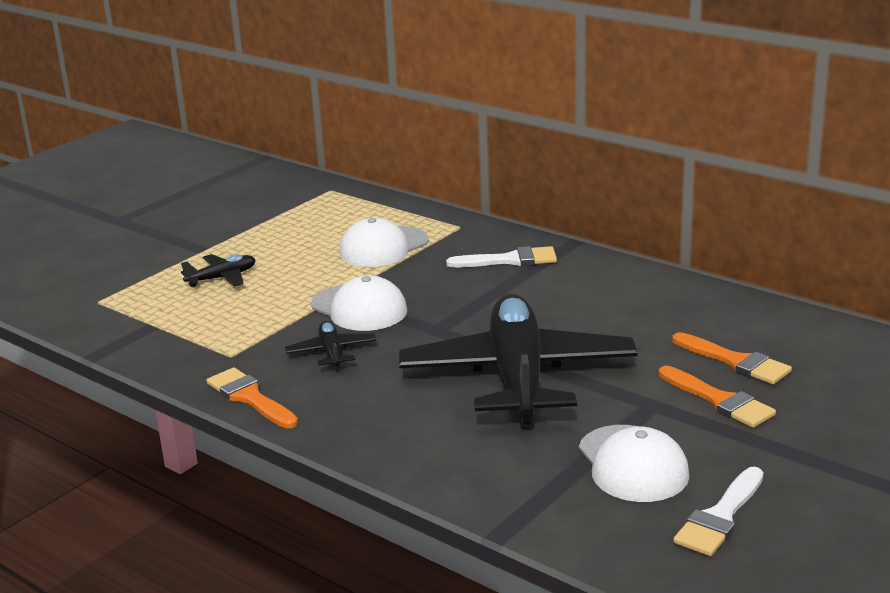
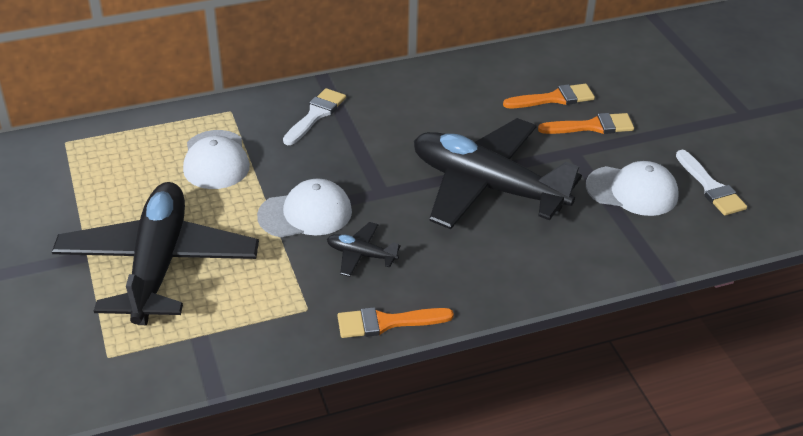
camera: 60 degrees left, 15 degrees up
(222, 278) = (158, 265): black plane -> black plane, size x2.48

